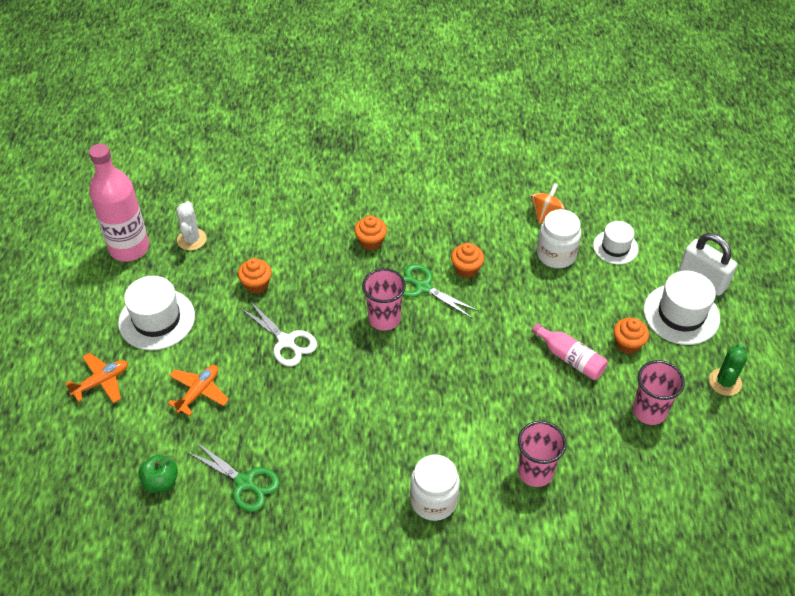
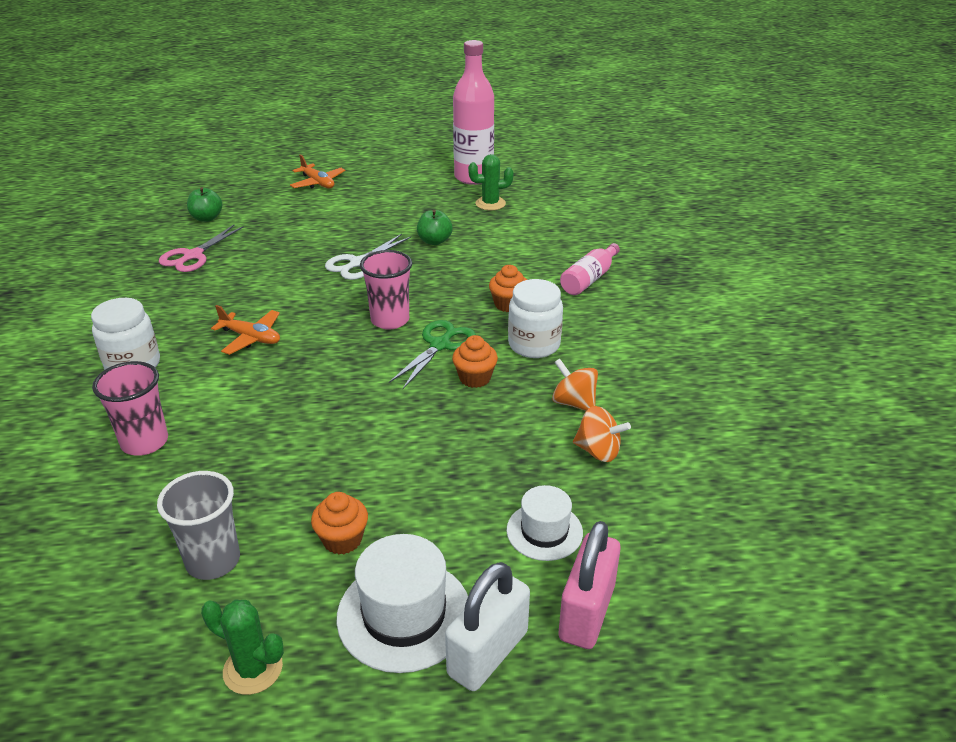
camera: 85 degrees right, 15 degrees down
(157, 319) = (387, 198): white hat -> none
(191, 239) = (490, 204): white cactus -> green cactus
(199, 392) = (300, 225): orange plane -> orange plane (251, 338)
(245, 482) = (193, 256): green scissors -> pink scissors
(256, 284) = (434, 241): orange cupcake -> green apple
(497, 219) = (574, 403): none -> orange spinning top
(556, 254) = (515, 462): white jar -> white jar (534, 345)
(570, 358) = (320, 475): pink bottle -> pink bottle (589, 279)
(649, 411) = (213, 561): pink cup -> grey cup
(672, 236) = (587, 612): none -> pink padlock

